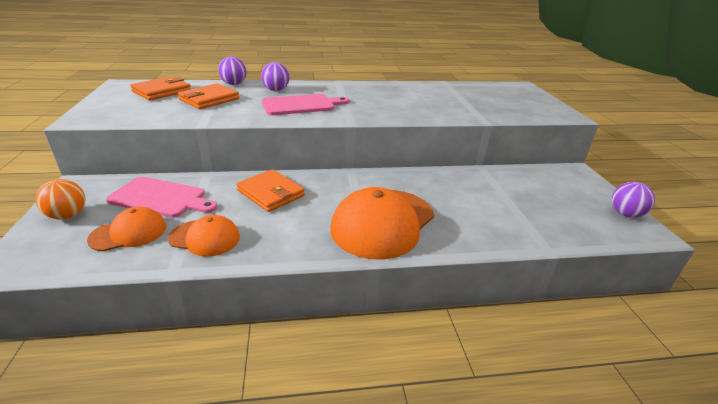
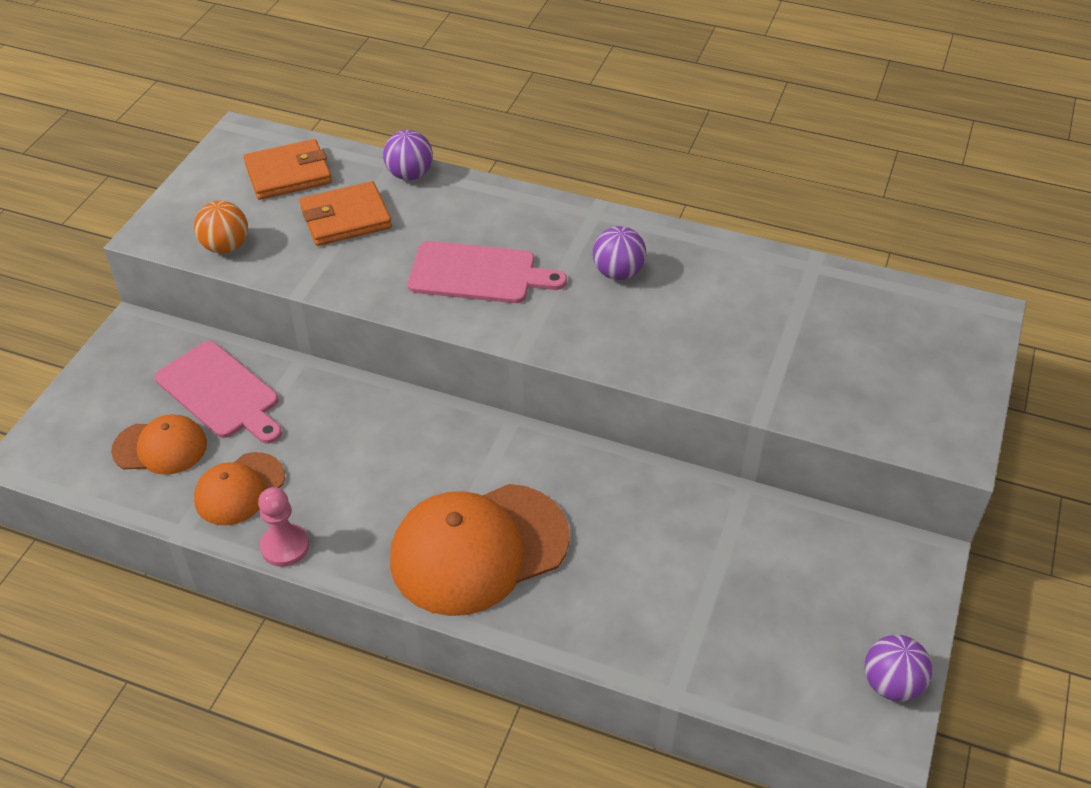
camera: 30 degrees right, 15 degrees up
(68, 215) = (106, 390): orange ball -> orange ball (226, 247)
(205, 238) = (239, 489): orange cap -> orange cap turned 90 degrees clockwise
(259, 257) = (285, 546): none -> pink pawn
(271, 193) = (364, 432): orange wallet -> none
(276, 90) = (467, 212): purple ball -> purple ball (618, 273)

